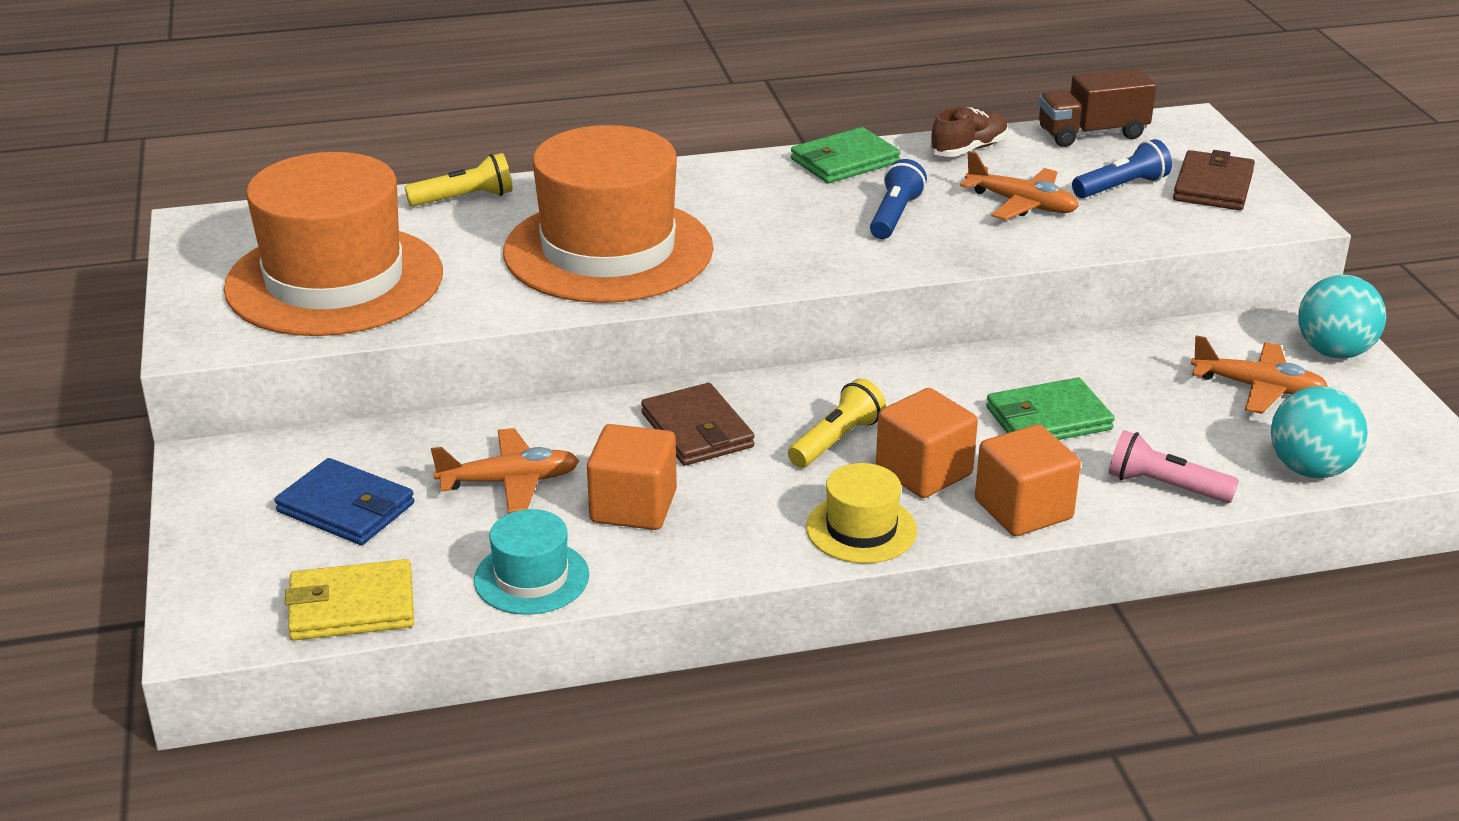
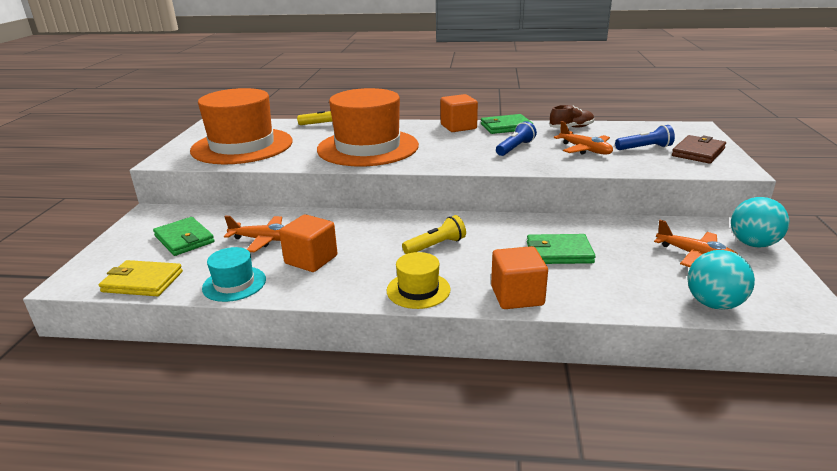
camera: 20 degrees right, 5 degrees down
(346, 508) = (184, 239): blue wallet -> green wallet
(697, 430) = (370, 231): brown wallet -> none
(923, 472) = (472, 267): orange cube -> orange cube (458, 127)
(1092, 133) = (640, 127): brown truck -> none
(1165, 486) = (611, 298): pink flashlight -> none

